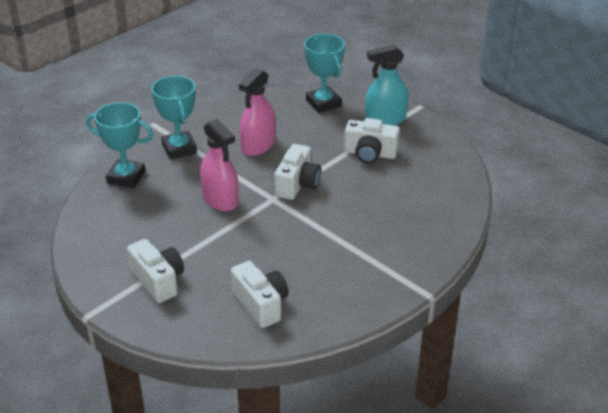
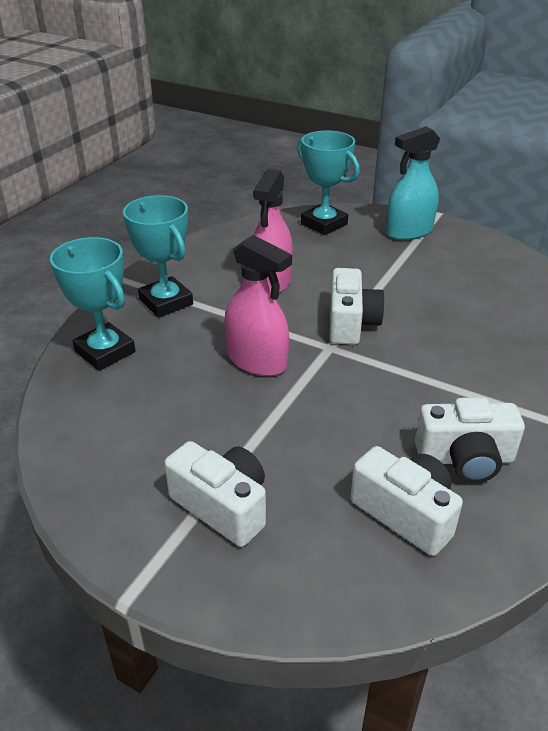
camera: 15 degrees left, 0 degrees up
(126, 177) = (105, 352): turquoise trophy -> turquoise trophy turned 45 degrees clockwise
(370, 154) = (418, 272): white camera -> white camera (465, 458)

